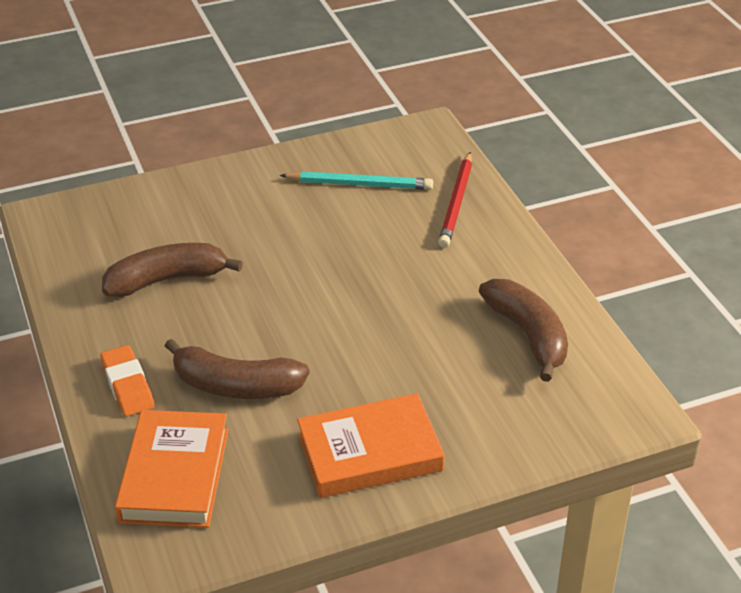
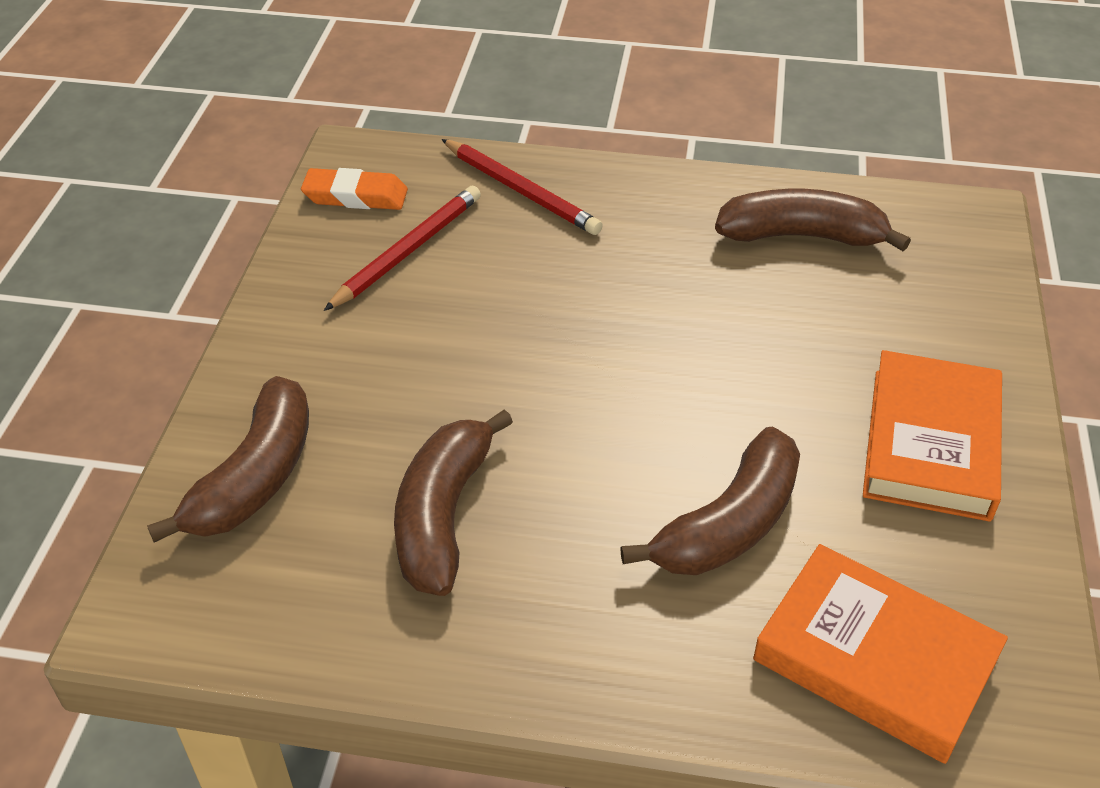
camera: 60 degrees left, 5 degrees up
(127, 385) = (650, 648): orange eraser -> orange eraser (355, 196)
(148, 209) = (255, 477): none -> brown banana
(359, 184) = (408, 251): turquoise pencil -> red pencil

